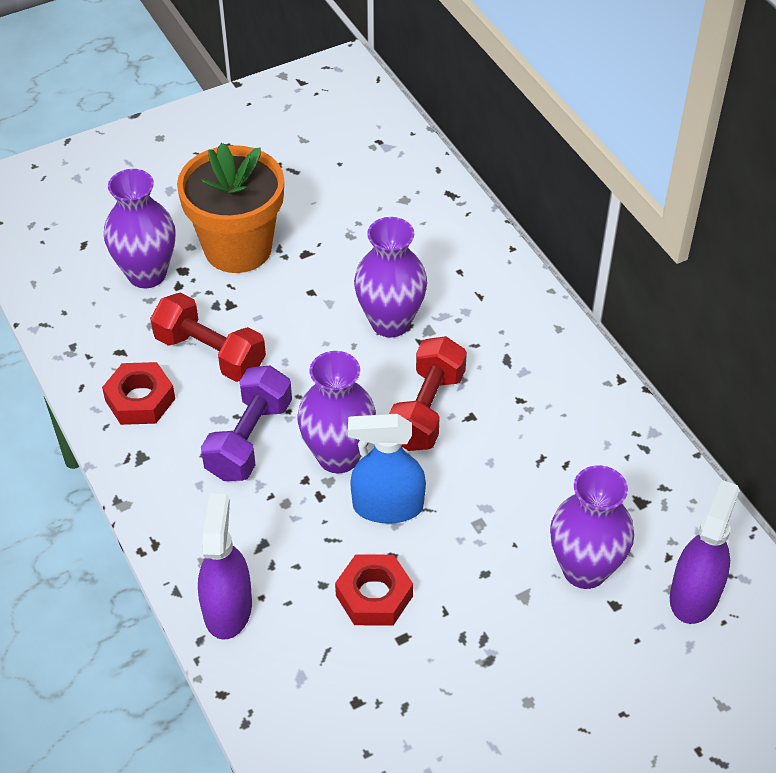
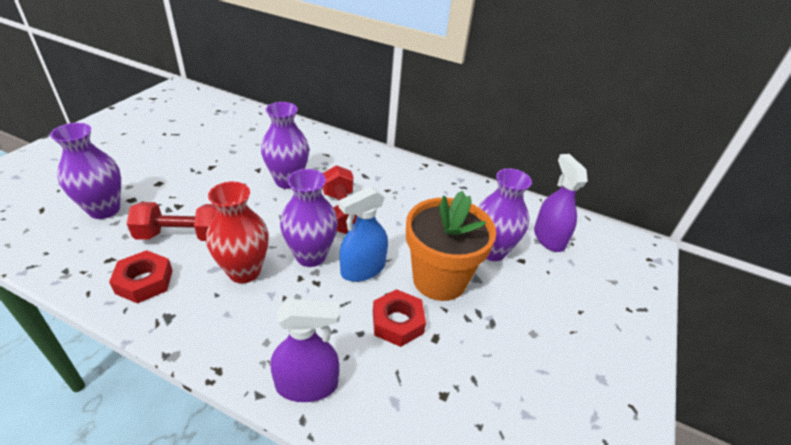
camera: 40 degrees left, 10 degrees down
(227, 608) = (307, 384): purple spray bottle -> purple spray bottle turned 120 degrees clockwise
(238, 248) = (164, 177): orange flower pot -> orange flower pot (439, 279)
(249, 439) = (244, 271): purple dumbbell -> red vase

